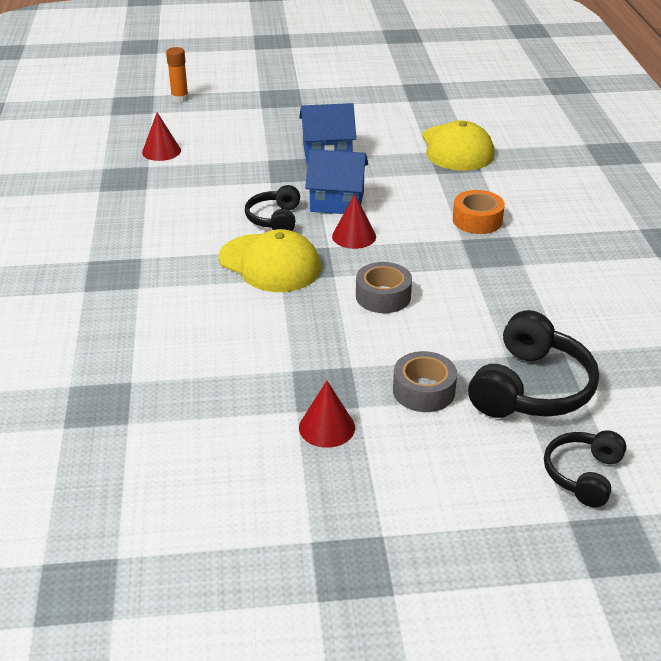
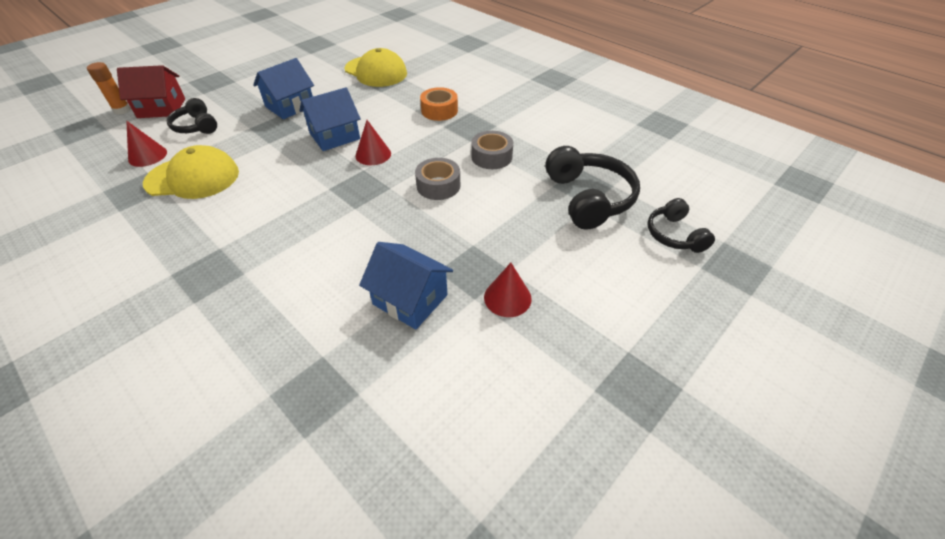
camera: 40 degrees left, 10 degrees up
(213, 109) = (162, 108): none -> red house
(242, 380) = (410, 299): none -> blue house
(270, 263) = (334, 201): yellow cap -> yellow cap (193, 178)
(275, 219) = (302, 167): black headphones -> black headphones (196, 126)
(423, 391) = (535, 235): grey tape -> grey tape (491, 157)

